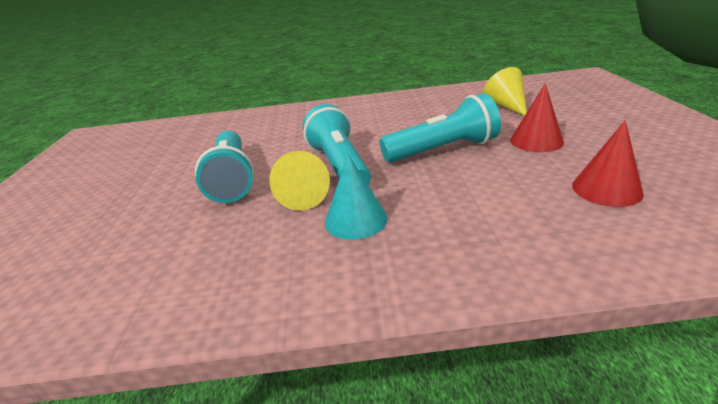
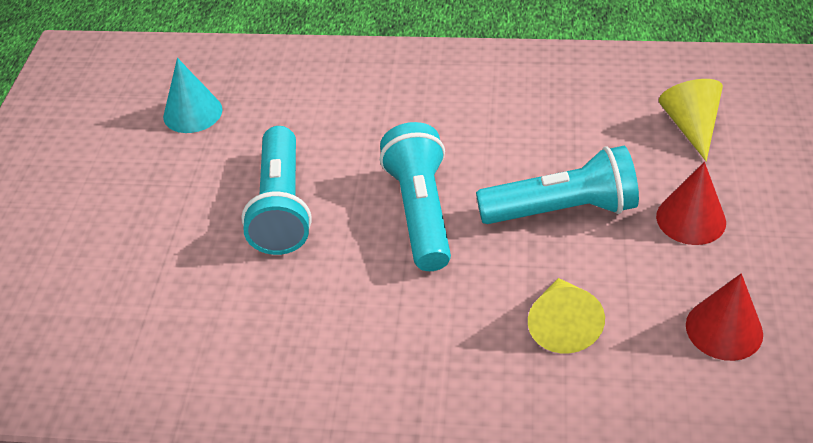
camera: 10 degrees right, 15 degrees up
(304, 196) = (368, 259): yellow cone -> yellow cone (562, 325)
(356, 220) = (421, 314): turquoise cone -> turquoise cone (192, 113)

